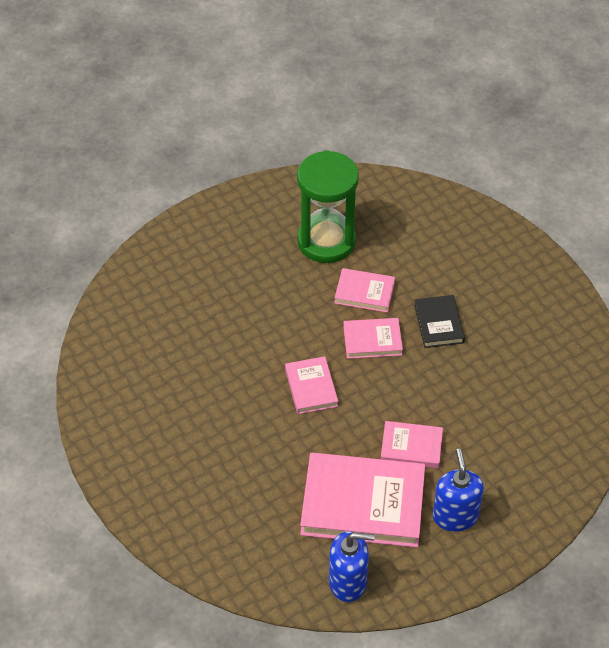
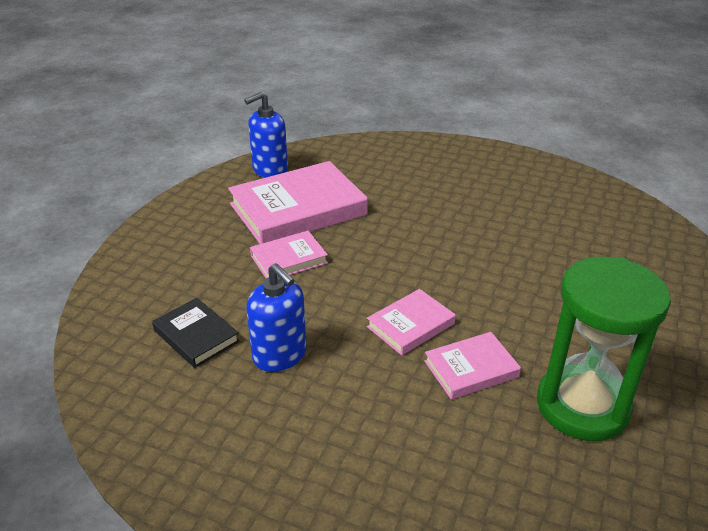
camera: 145 degrees right, 15 degrees down
(311, 387) = (425, 261): pink book -> none
(438, 324) = (355, 379): black book -> black book (196, 336)
(455, 516) = (211, 232): blue soap dispenser -> blue soap dispenser (280, 355)

